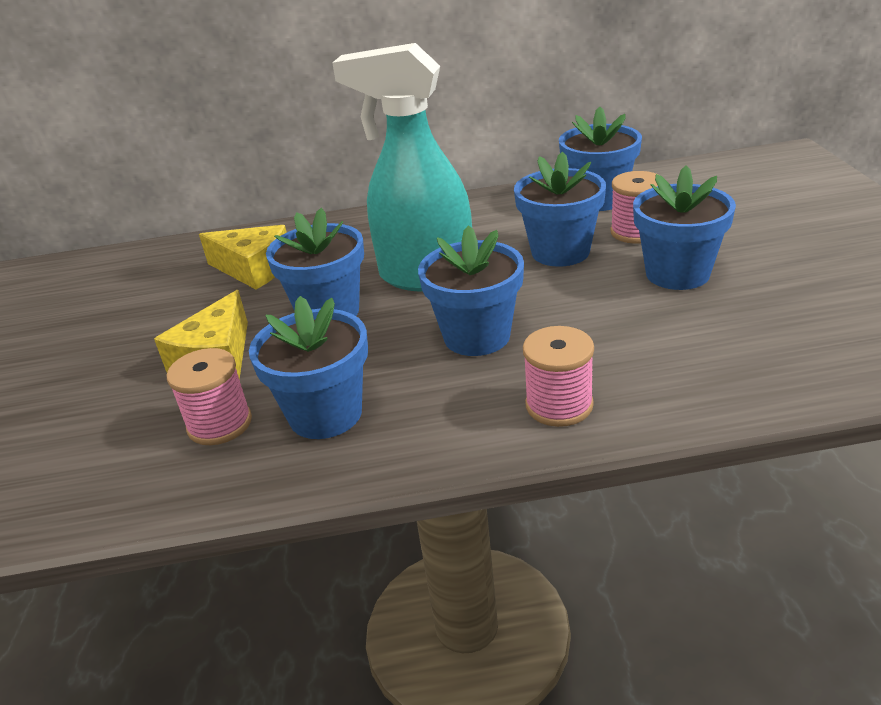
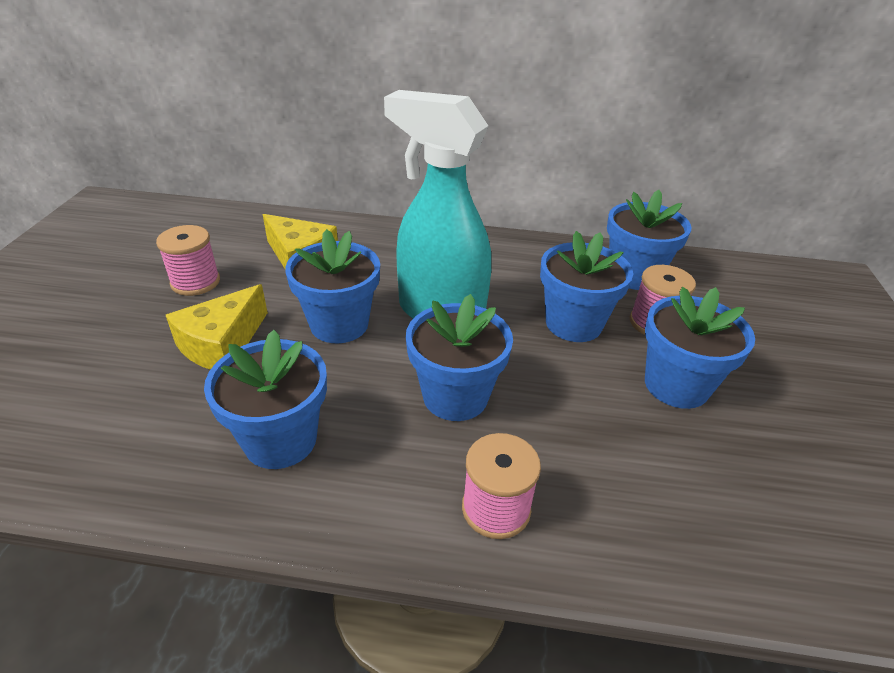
camera: 10 degrees right, 5 degrees up
(220, 424) = (187, 418): pink spool -> pink spool (195, 282)

